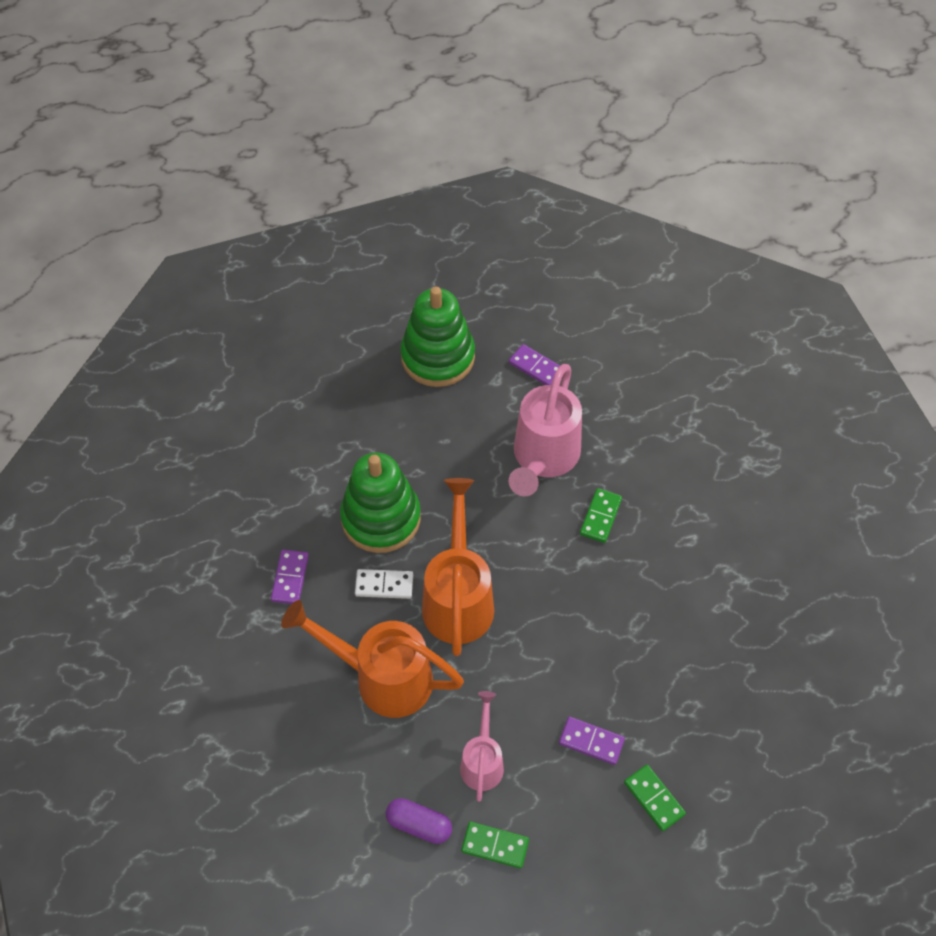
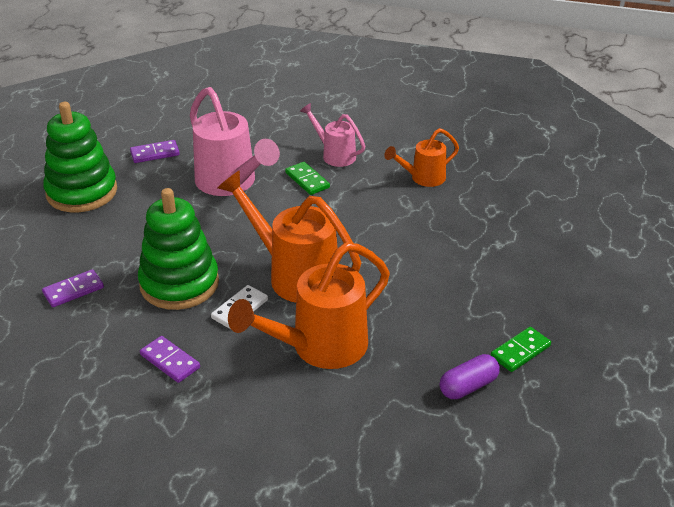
camera: 55 degrees left, 20 degrees down
(482, 761) = (444, 325): pink watering can -> pink watering can (335, 155)
(591, 741) = (477, 264): purple domino -> purple domino (73, 290)
(654, 798) = (546, 256): green domino -> none
(690, 615) = (423, 178): none -> orange watering can

